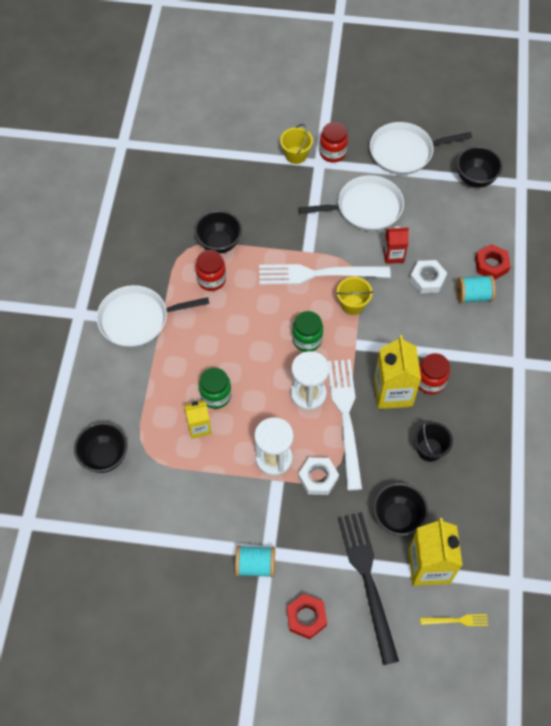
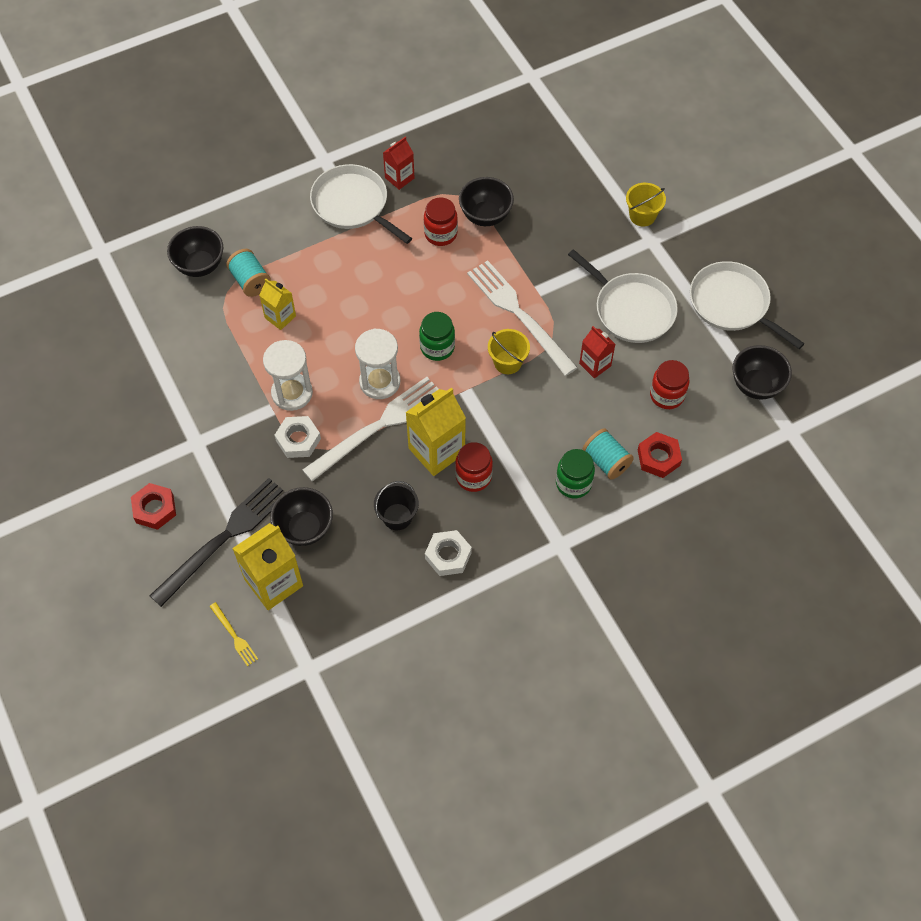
camera: 55 degrees right, 0 degrees up
(140, 275) = (399, 178): none -> red carton
(216, 396) = (321, 310): green jar -> green jar (573, 483)
(255, 565) = (177, 440): turquoise spool -> turquoise spool (250, 281)
(332, 153) = (673, 244): red jar -> red jar (667, 395)
(427, 279) = (591, 410): white nut -> white nut (448, 555)

